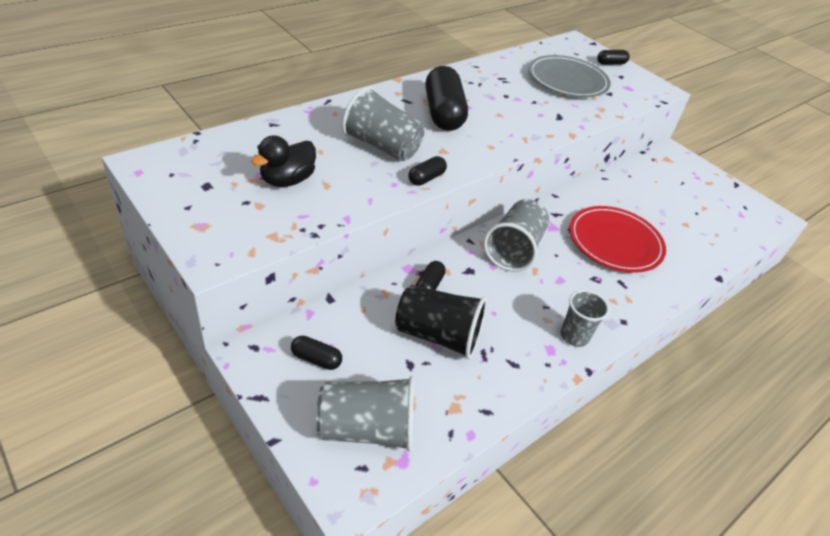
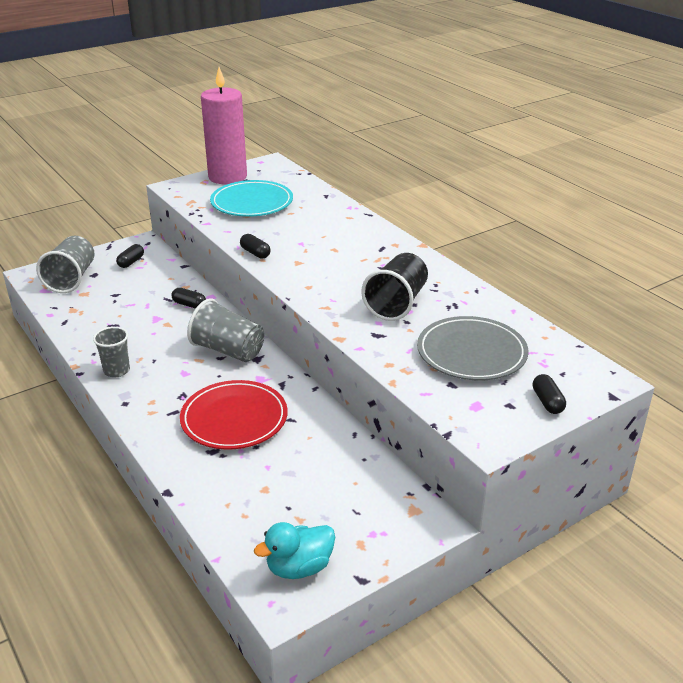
camera: 100 degrees right, 10 degrees down
(190, 203) = (227, 177): none -> pink candle
(287, 180) = (252, 203): black duck -> turquoise plate
(382, 146) = (300, 236): grey cup -> none
(438, 335) = (137, 306): black cup -> black cup (397, 303)
(443, 113) = (363, 265): black capsule -> none
(744, 209) = (299, 567): none -> turquoise duck

